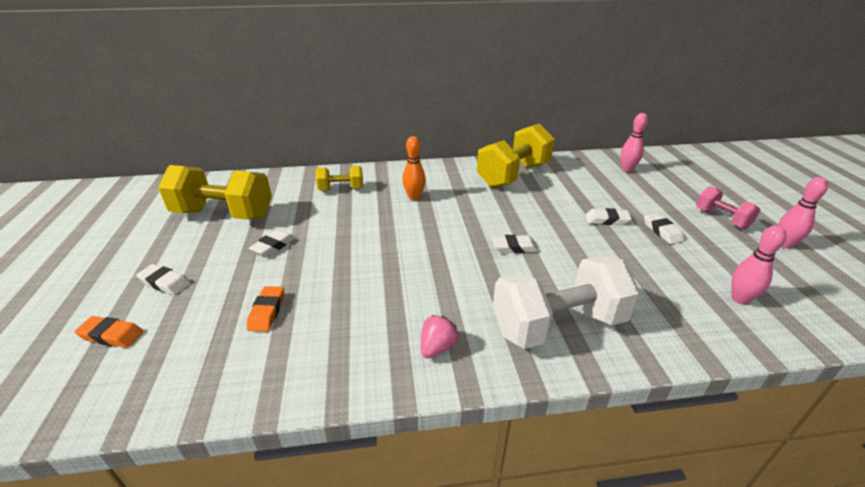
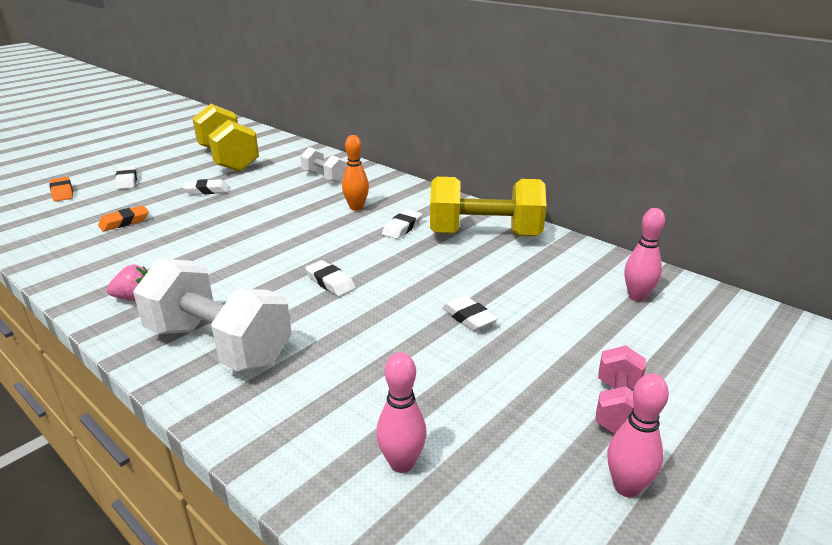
camera: 50 degrees right, 5 degrees down
(341, 189) = (324, 177): yellow dumbbell -> white dumbbell
(662, 231) = (499, 363): white eraser -> white eraser (402, 228)

